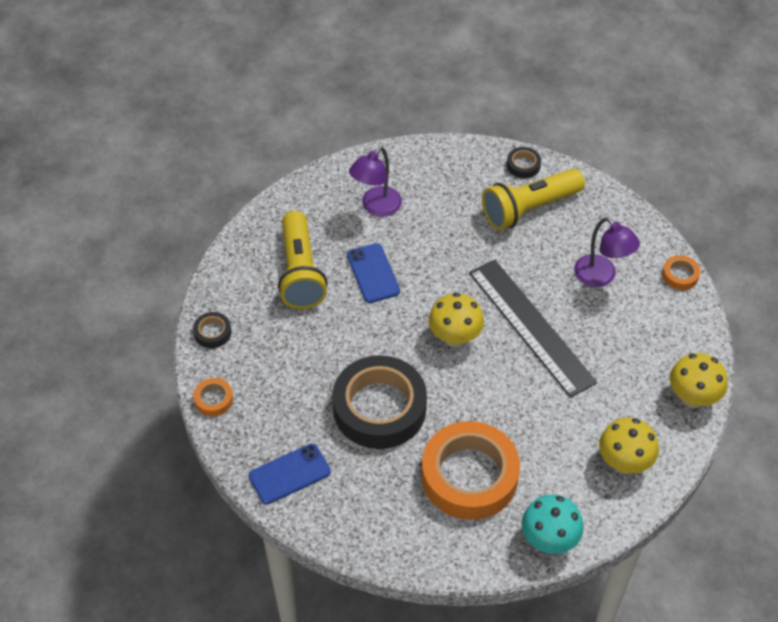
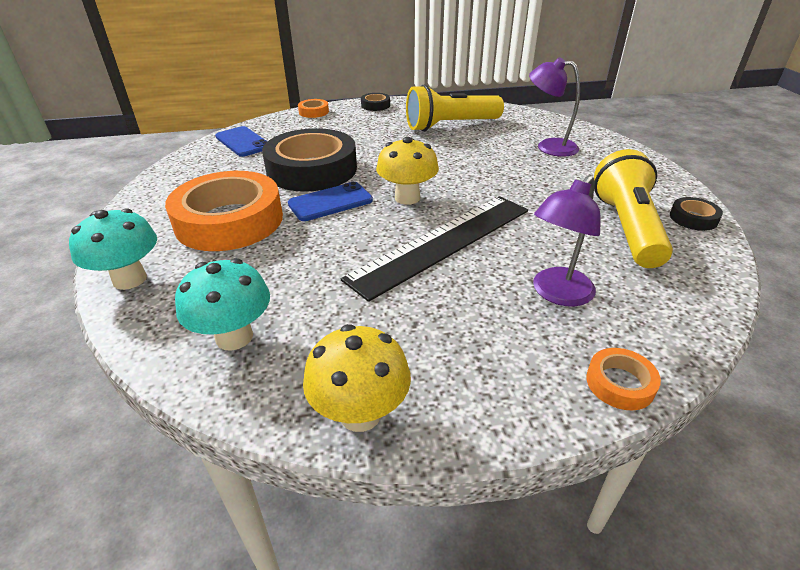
camera: 80 degrees right, 15 degrees down
(373, 273) = (467, 152): blue phone -> blue phone (330, 202)
(529, 209) = (627, 227): yellow flashlight -> yellow flashlight turned 45 degrees clockwise
(624, 463) = (234, 337): yellow mushroom -> turquoise mushroom

